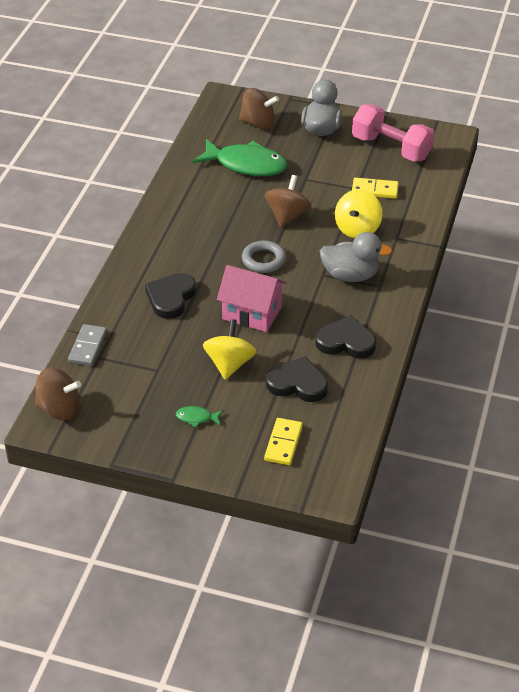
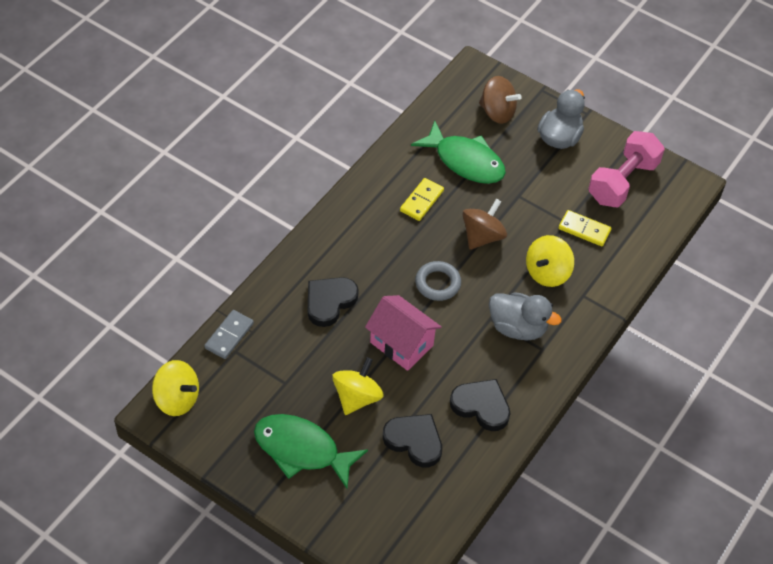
camera: 15 degrees right, 10 degrees up
(59, 409) = (177, 399): brown spinning top -> yellow spinning top
(196, 418) = (302, 450): green fish -> green fish, size x2.42
(283, 443) = (374, 506): yellow domino -> yellow domino (422, 201)
(391, 148) = (622, 182): pink dumbbell -> pink dumbbell turned 75 degrees clockwise

